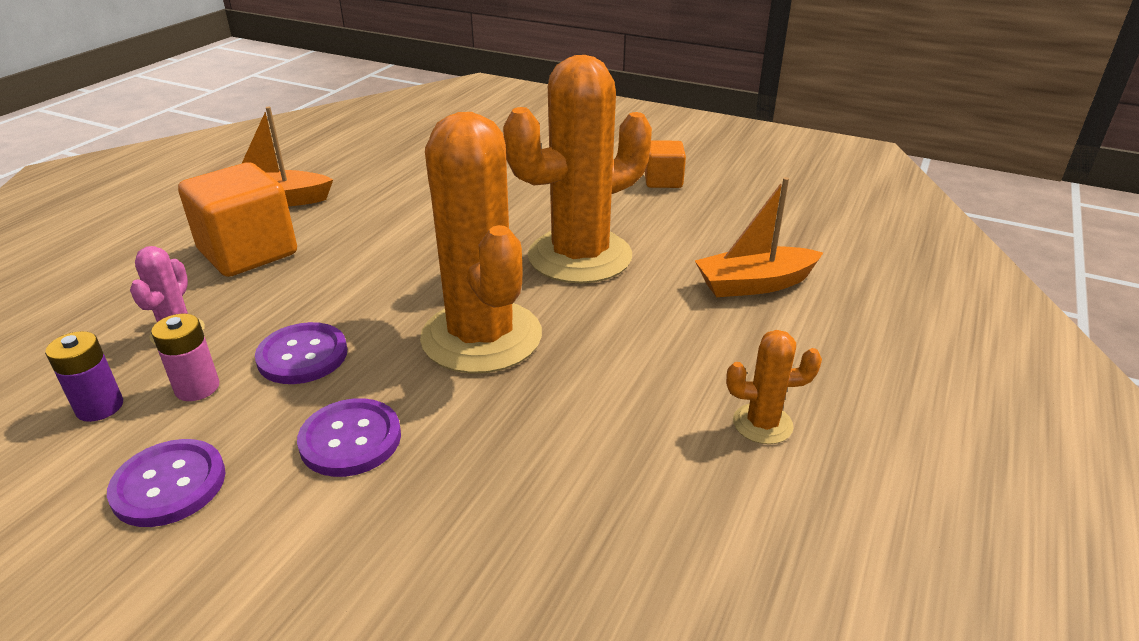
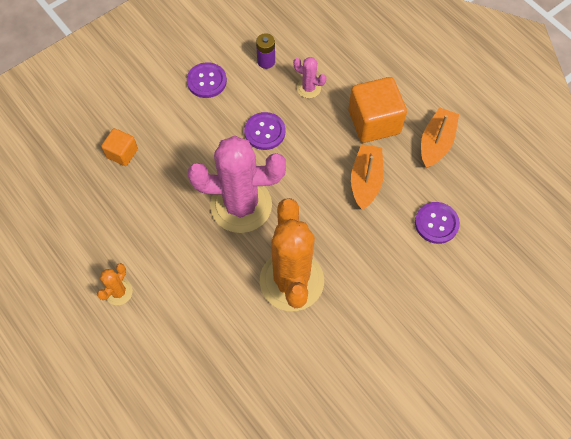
camera: 115 degrees right, 30 degrees up
(197, 388) = (261, 93): pink battery -> none
(350, 440) = (198, 139): purple button -> purple button (436, 223)
(481, 337) = (241, 205): orange cactus -> pink cactus
(663, 181) = (367, 382): orange cube -> orange cube (122, 153)
(754, 284) = (217, 359): orange boat -> orange boat (365, 181)

